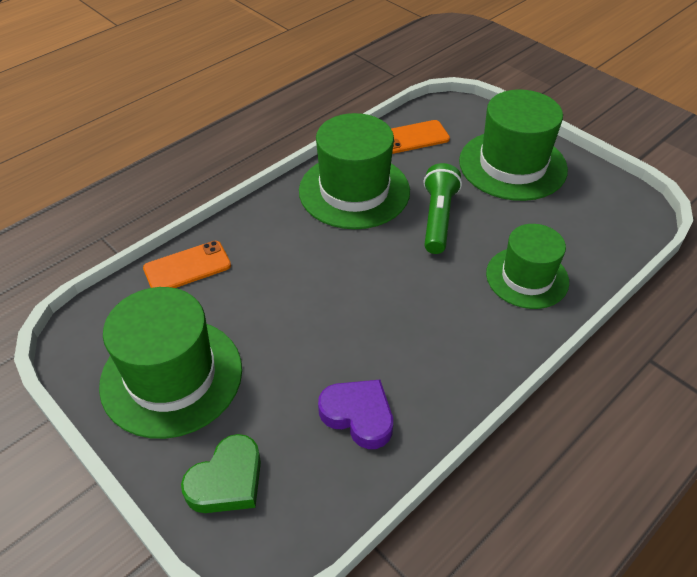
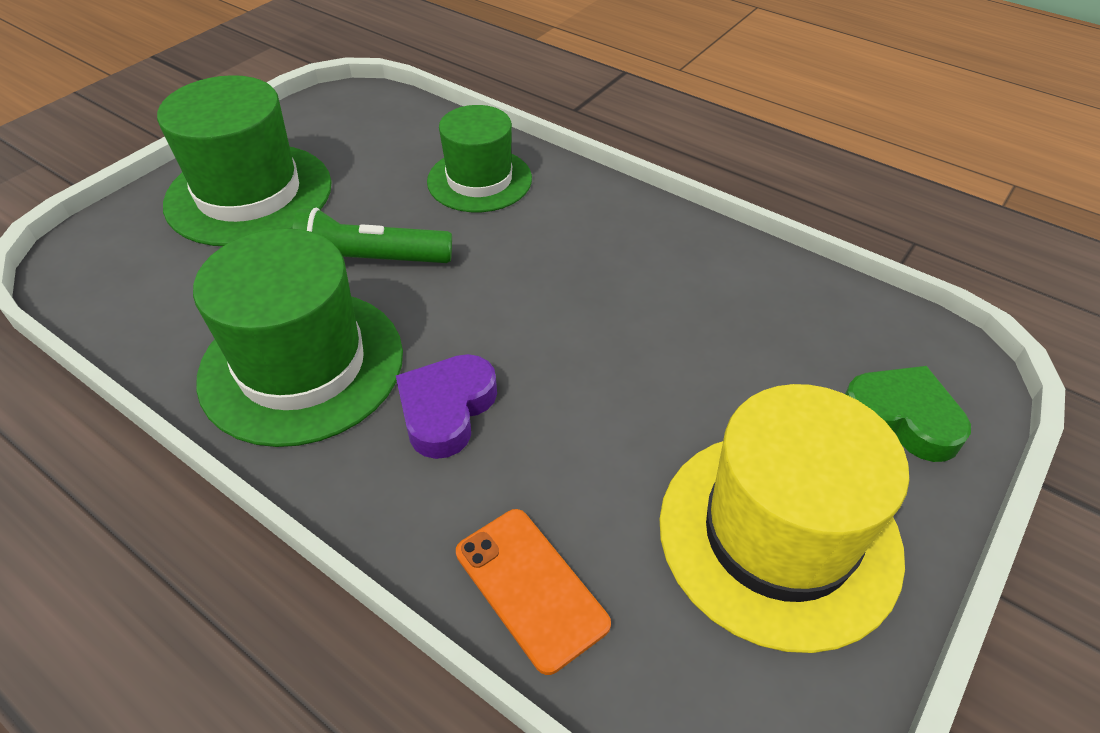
camera: 100 degrees left, 0 degrees up
(171, 376) = (779, 535): green hat -> yellow hat
(358, 416) = (745, 306): purple heart -> purple heart (446, 409)
(413, 137) = (155, 304): orange phone -> none

